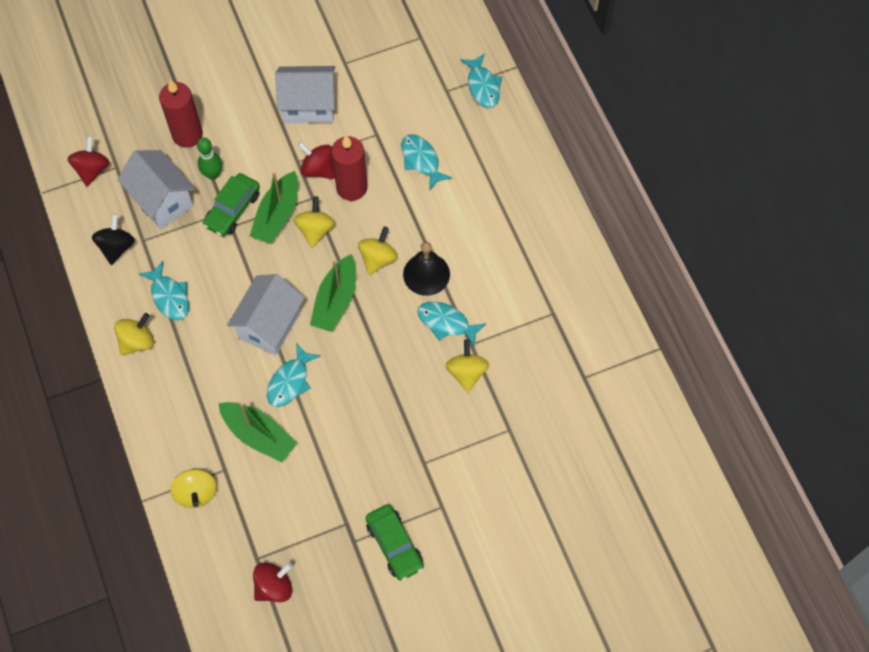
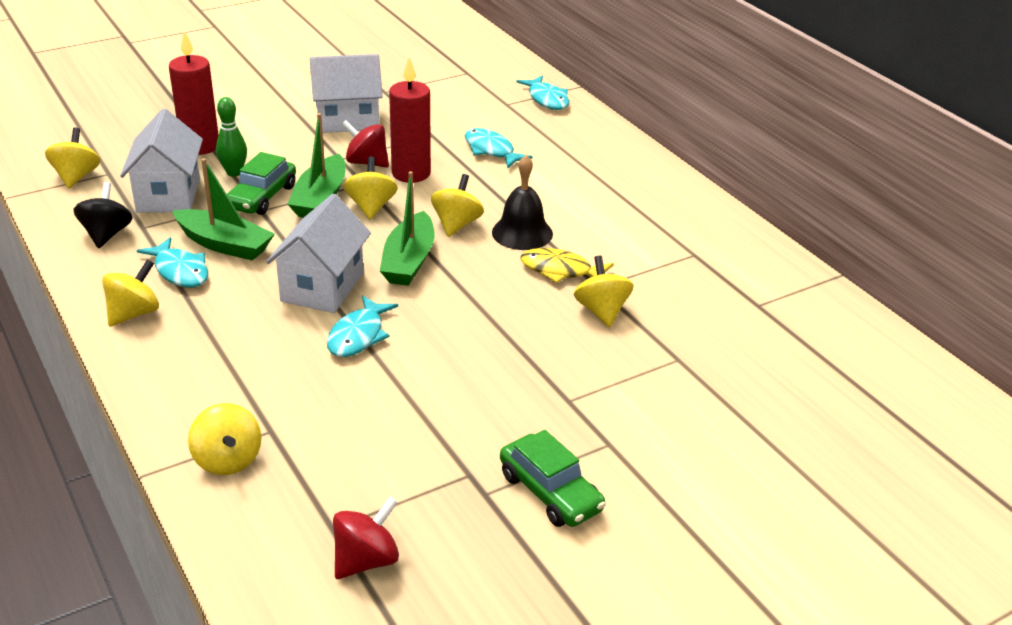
camera: 10 degrees left, 30 degrees down
(92, 169) = (76, 176): red spinning top -> yellow spinning top
(162, 200) = (168, 195): white house -> white house turned 45 degrees clockwise
(259, 435) = (319, 391): green boat -> green boat (225, 244)
(446, 323) = (560, 270): turquoise fish -> yellow fish

